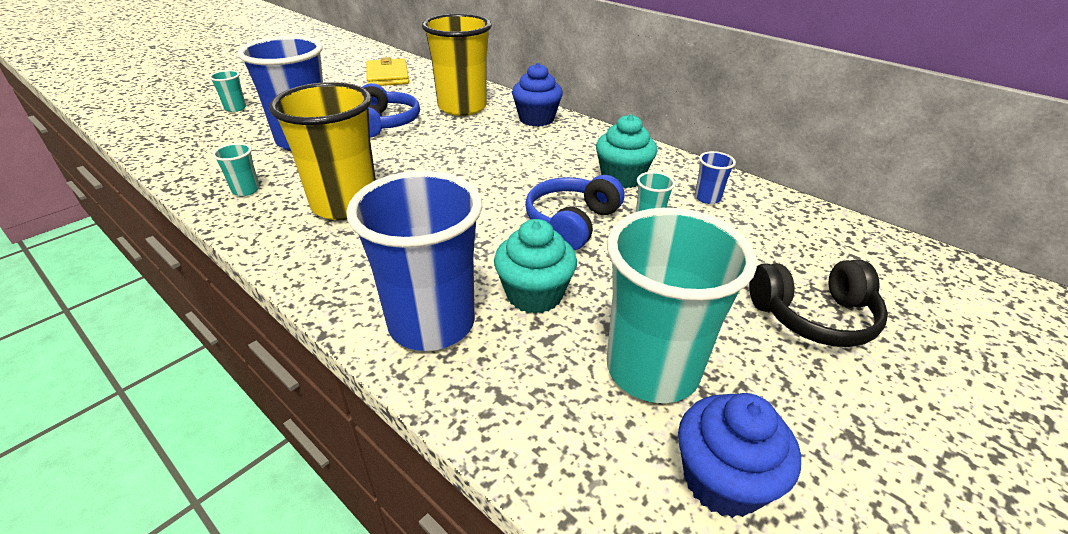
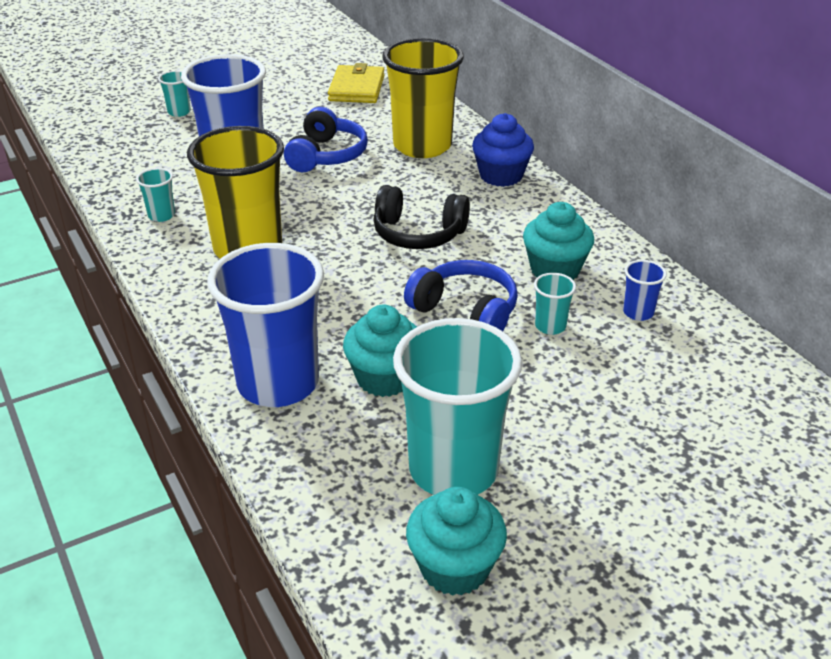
camera: 20 degrees right, 0 degrees up
(572, 222) = (465, 312): blue headphones -> blue headphones turned 75 degrees clockwise
(722, 480) = (454, 567): blue cupcake -> turquoise cupcake
(813, 316) = (654, 461): black headphones -> black headphones (418, 234)

